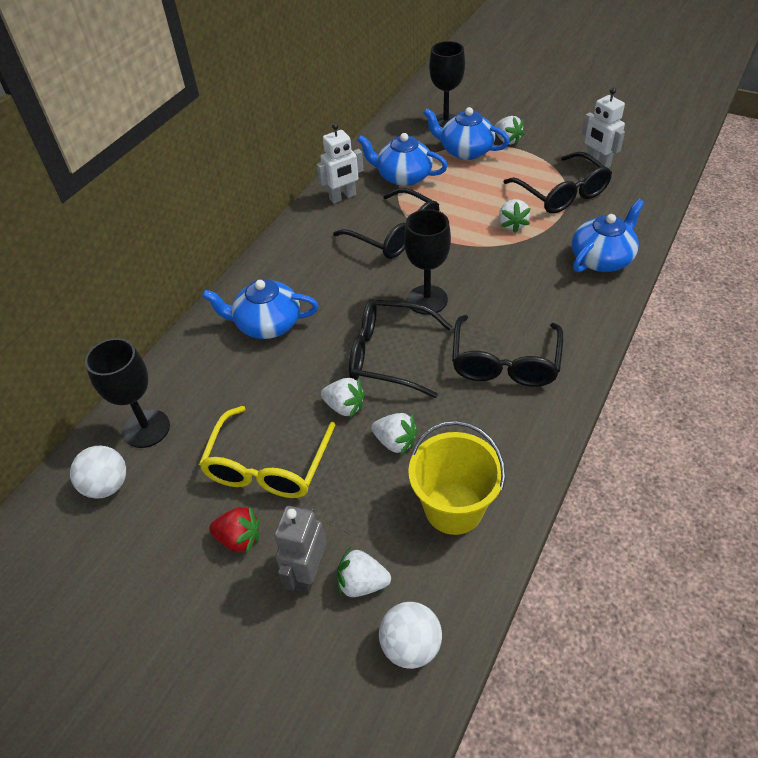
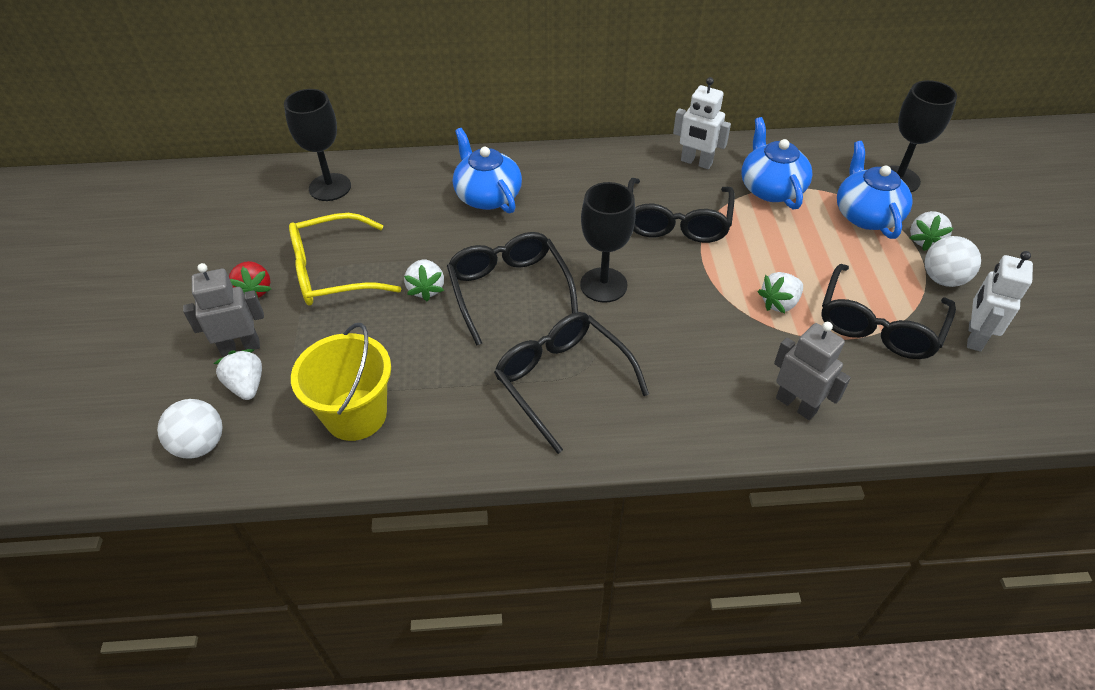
camera: 55 degrees right, 0 degrees up
(107, 485) = (266, 196): white ball -> white ball (943, 279)
(395, 442) = (407, 341): white strawberry -> none
(505, 363) = (562, 380): black glasses -> black glasses turned 75 degrees clockwise
(602, 259) = (796, 405): blue teapot -> grey robot

